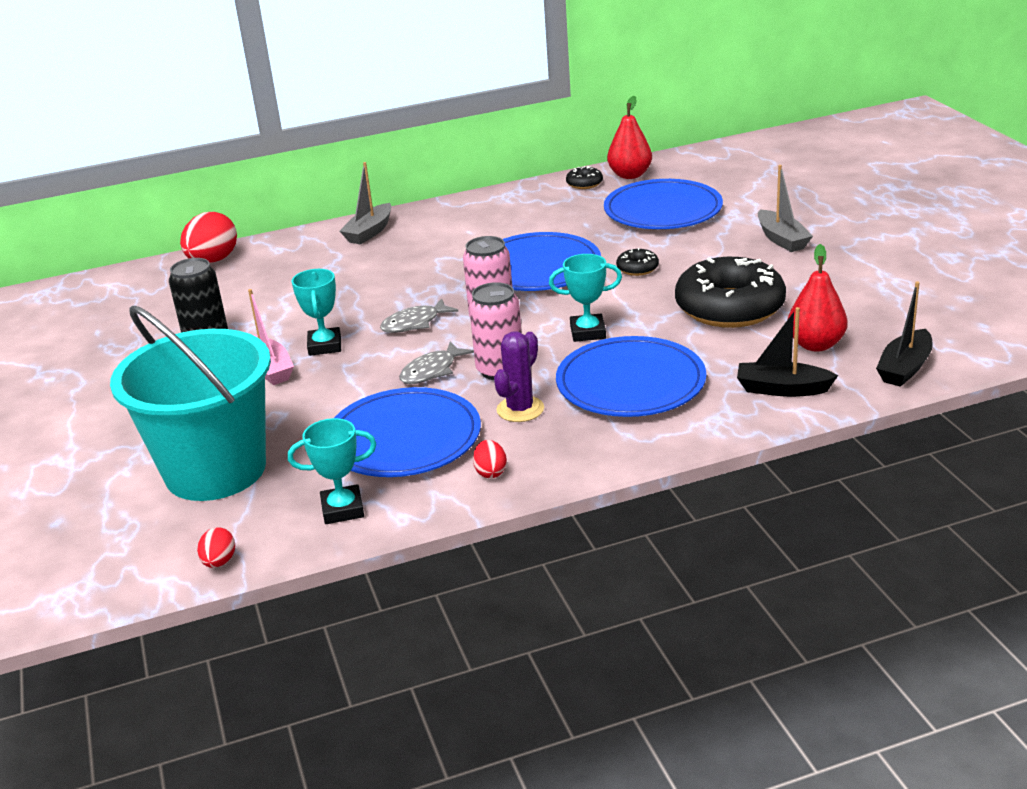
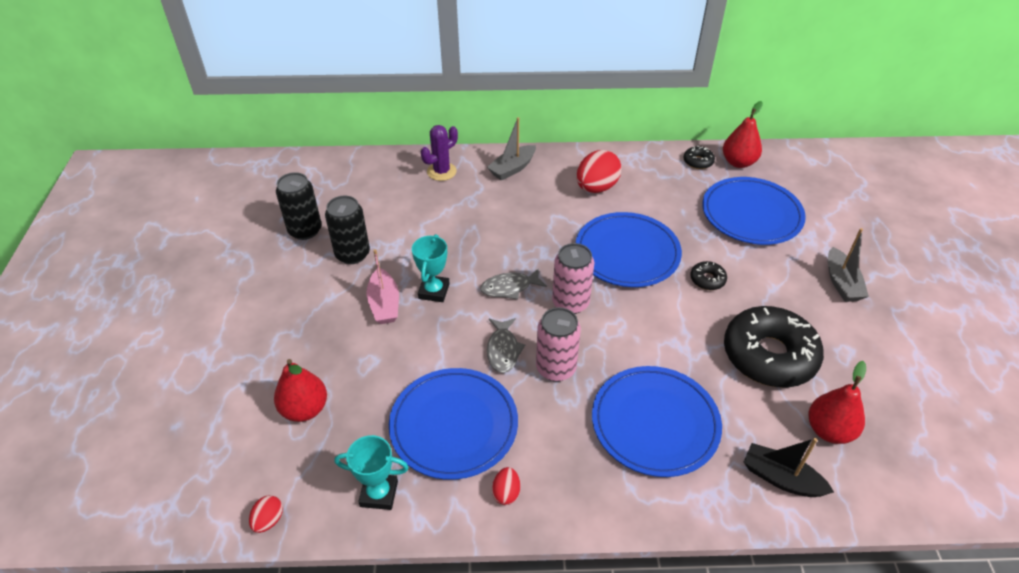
camera: 15 degrees right, 15 degrees up
(134, 334) = (305, 230): none -> black can
(213, 261) = (388, 165): red egg -> red egg (596, 188)
(215, 470) = (305, 409): turquoise bucket -> red pear
(432, 371) = (503, 350): grey fish -> grey fish turned 60 degrees counterclockwise
(520, 409) = (555, 423): purple cactus -> purple cactus (441, 171)
(588, 332) = (641, 346): turquoise trophy -> none
(904, 368) = (900, 491): black boat -> none

